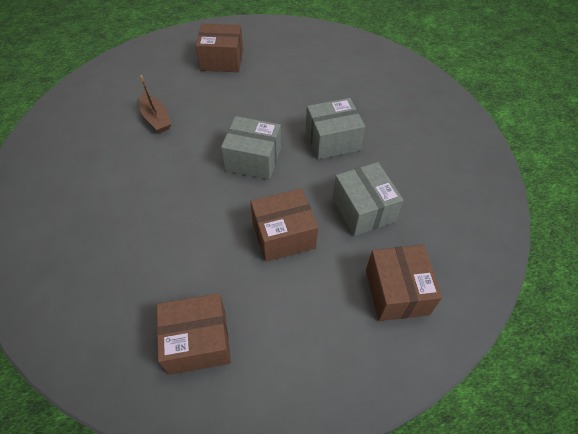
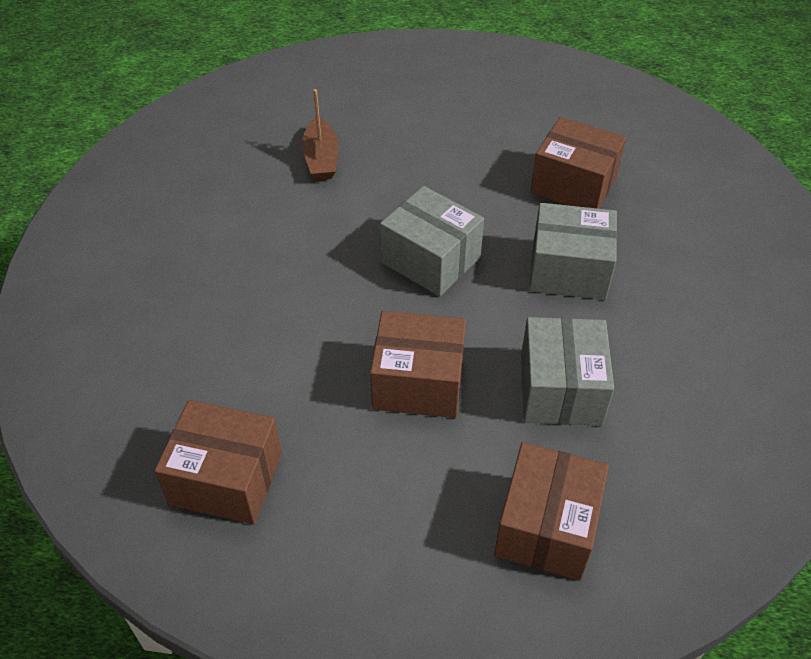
camera: 25 degrees right, 5 degrees down
(222, 60) = (460, 100): brown box -> brown box (573, 185)

